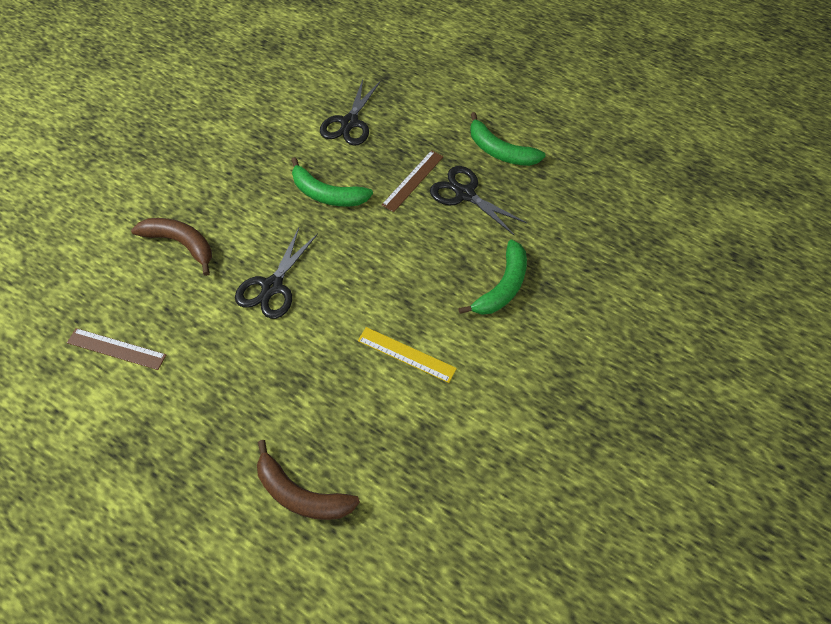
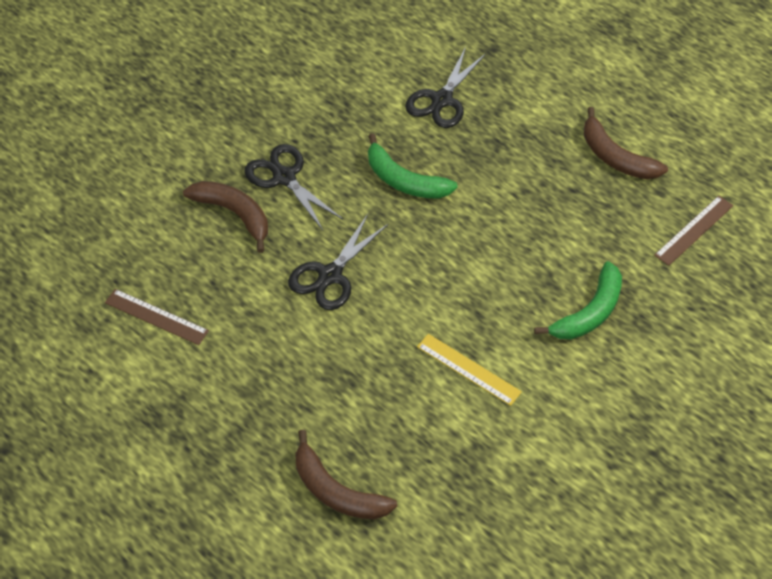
camera: 10 degrees right, 5 degrees down
(413, 180) = (506, 178): brown ruler -> brown ruler (694, 230)
(465, 194) = (564, 202): black scissors -> black scissors (284, 177)
(500, 151) = (615, 157): green banana -> brown banana

